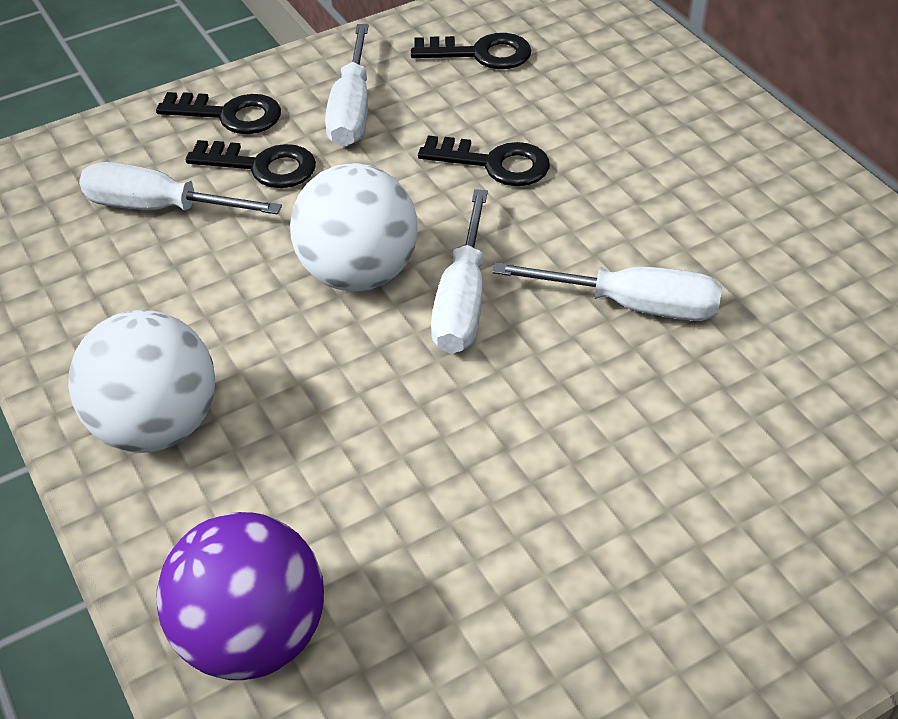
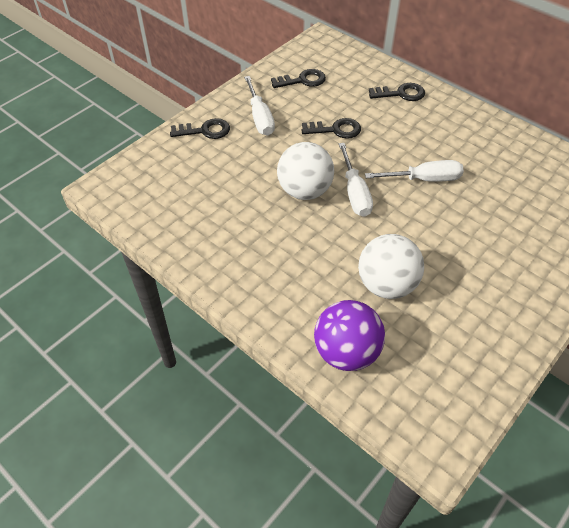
camera: 20 degrees left, 5 degrees up
(157, 425) = (255, 277): white ball -> white ball (386, 285)
(158, 207) = (197, 181): white screwdriver -> none
(262, 166) = (234, 152): black key -> black key (401, 94)

